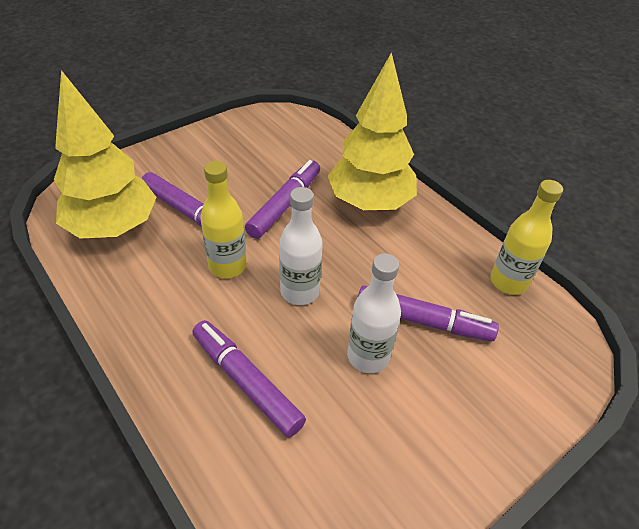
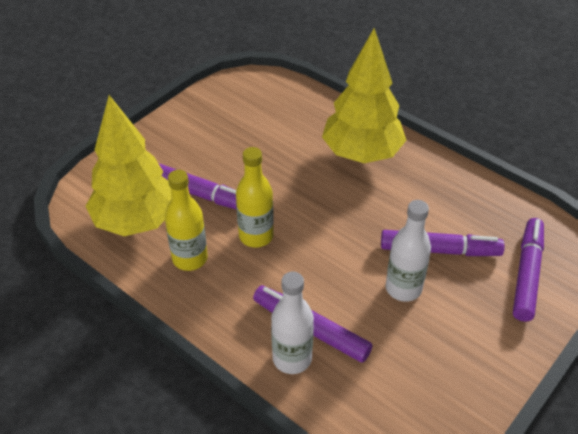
camera: 10 degrees left, 0 degrees up
(284, 205) = (285, 170): purple marker -> purple marker (526, 274)
(300, 292) = (328, 246): white bottle -> white bottle (292, 358)
(508, 282) = (501, 203): yellow bottle -> yellow bottle (190, 258)

